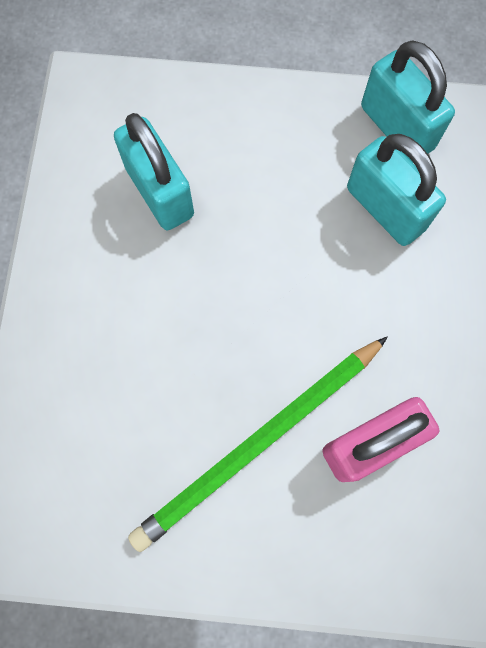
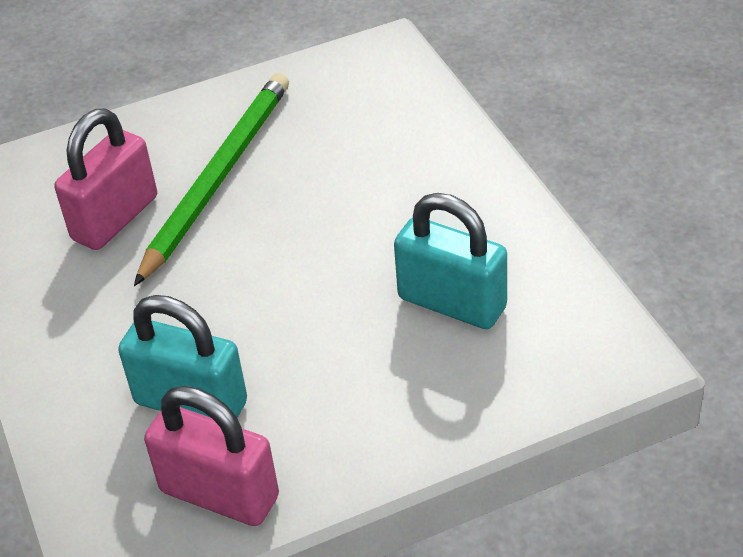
camera: 155 degrees right, 30 degrees down
(396, 127) = (219, 494): turquoise padlock -> pink padlock

